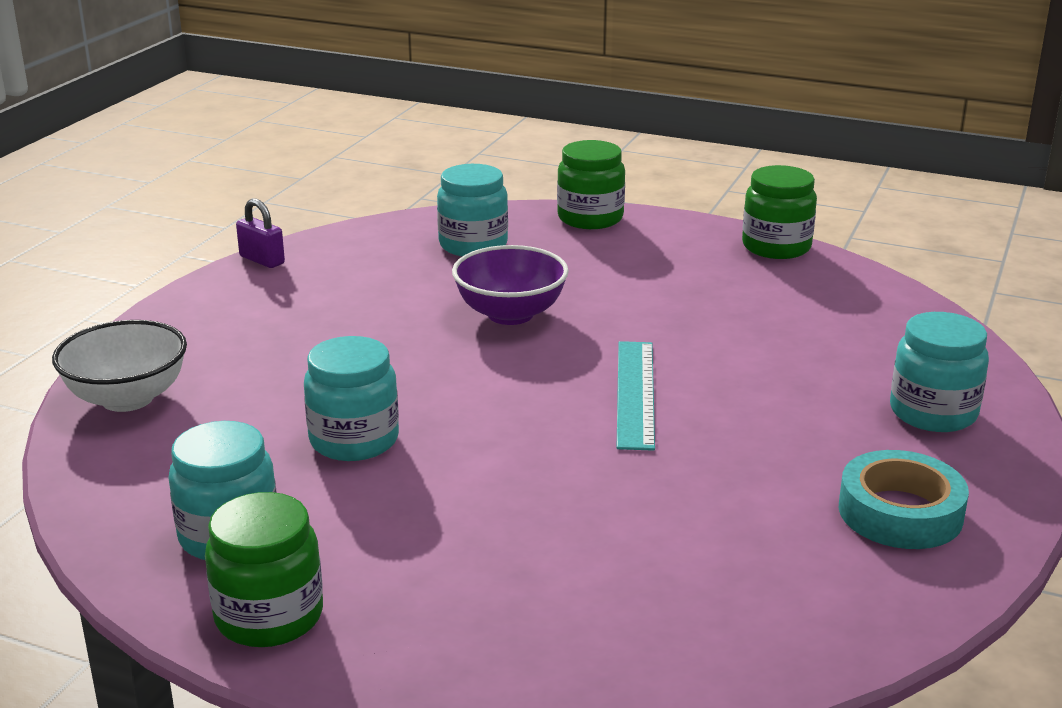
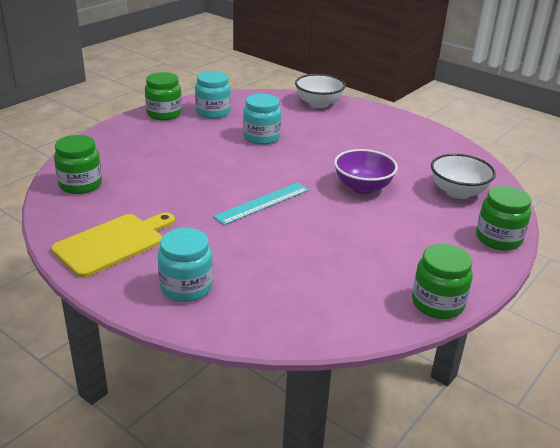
camera: 105 degrees right, 5 degrees up
(262, 260) = (446, 137): purple padlock -> none
(473, 245) = (458, 192): turquoise jar -> white bowl
(635, 393) = (262, 203): turquoise ruler -> turquoise ruler turned 60 degrees counterclockwise
(739, 629) = (80, 184): none -> green jar
(900, 512) = (113, 243): turquoise tape -> yellow cutting board

